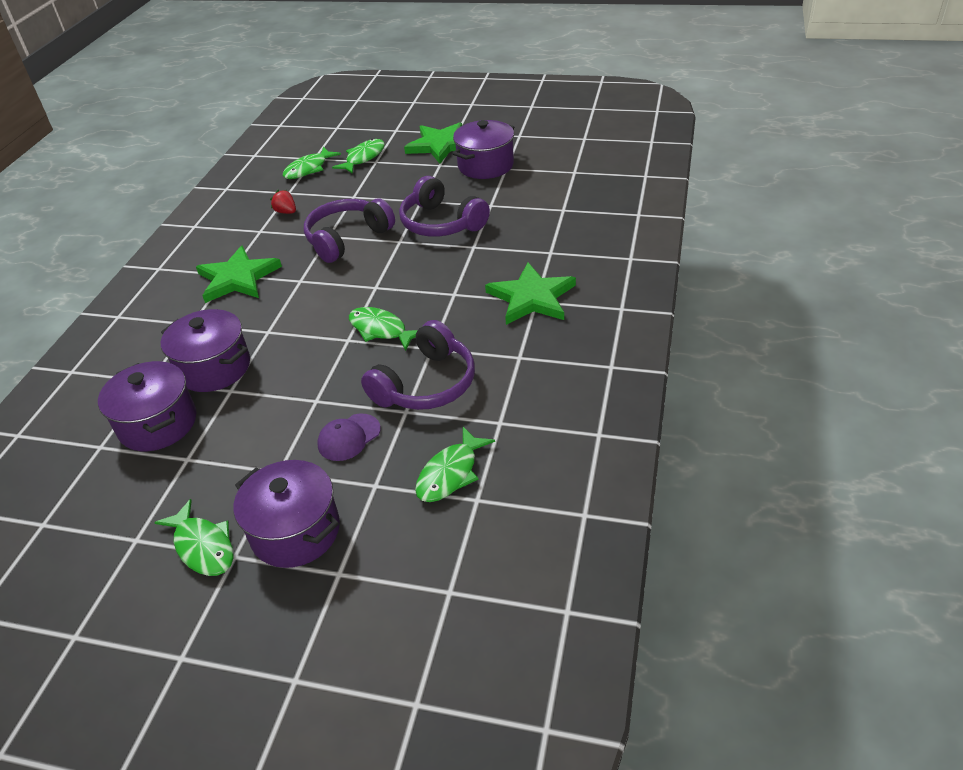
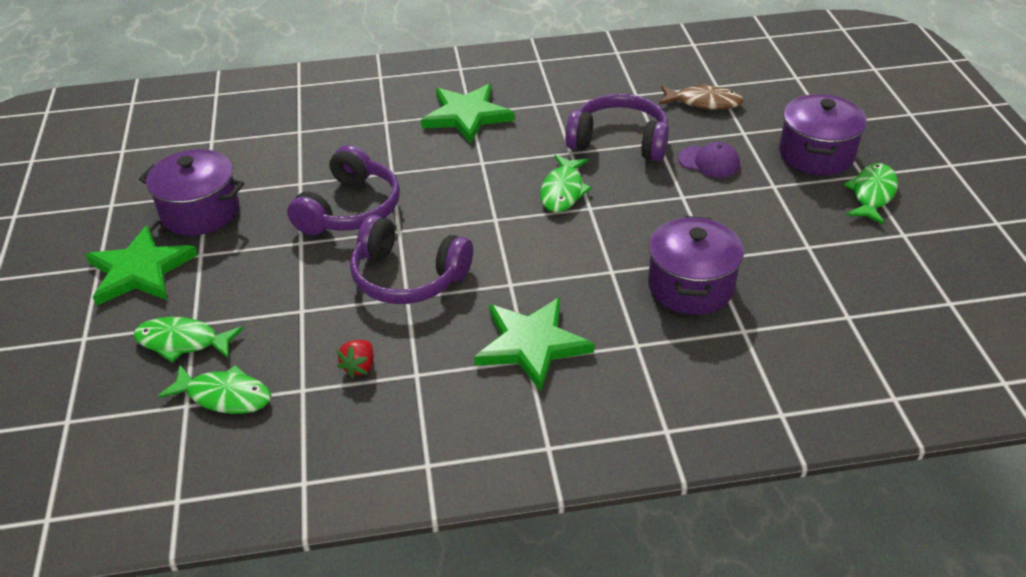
camera: 115 degrees left, 0 degrees up
(158, 424) = (789, 289): purple pot -> none
(450, 473) = (704, 102): green fish -> brown fish

